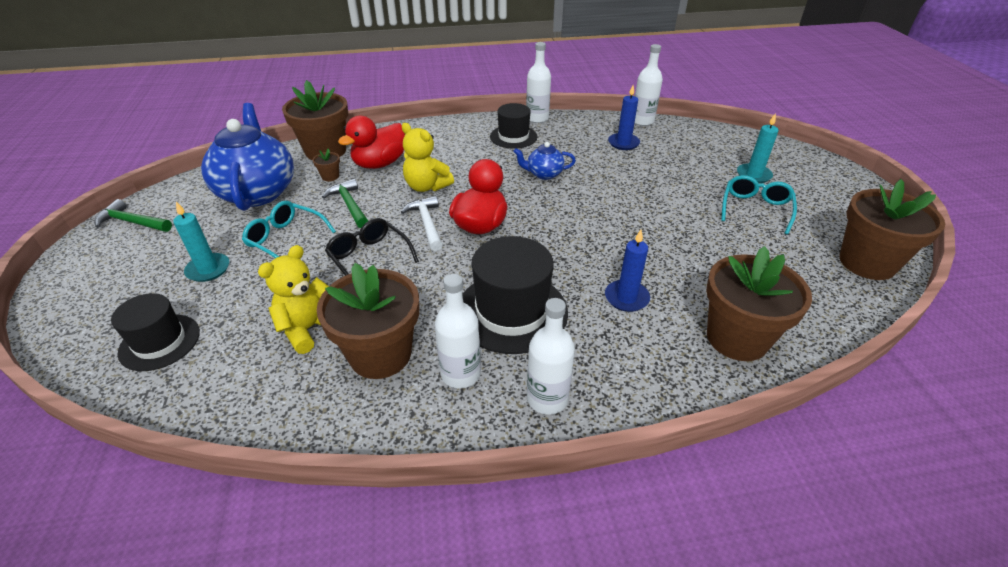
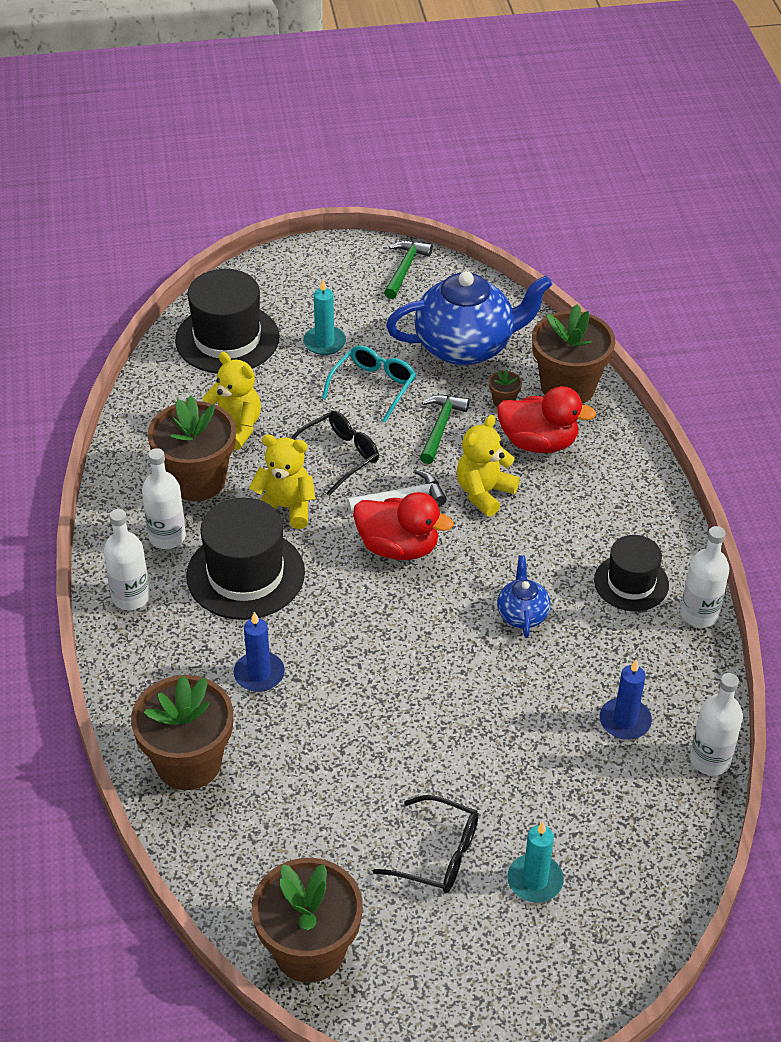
camera: 90 degrees right, 5 degrees up
(160, 342) = (227, 339): black hat -> black hat, size x1.59
(349, 205) = (440, 427): green hammer -> green hammer turned 45 degrees counterclockwise
(379, 164) = (538, 443): red duck -> red duck turned 150 degrees clockwise
(429, 288) = (285, 508): none -> yellow teddy bear
(755, 209) = (437, 854): turquoise glasses -> black glasses

